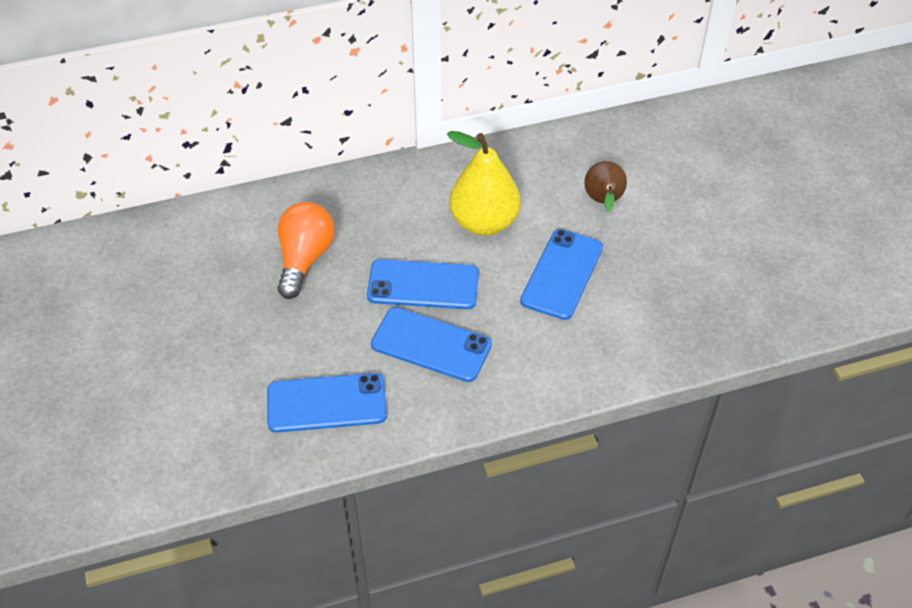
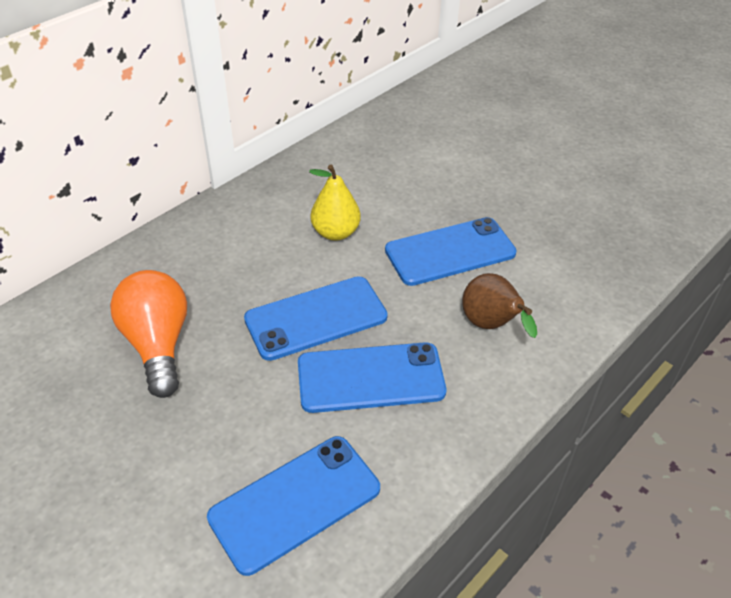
camera: 30 degrees left, 5 degrees down
(484, 222) = (335, 232): yellow pear -> yellow pear, size x0.61
(562, 274) = (450, 252): blue phone -> blue phone turned 75 degrees clockwise
(603, 201) = (436, 173): brown pear -> brown pear (491, 325)

